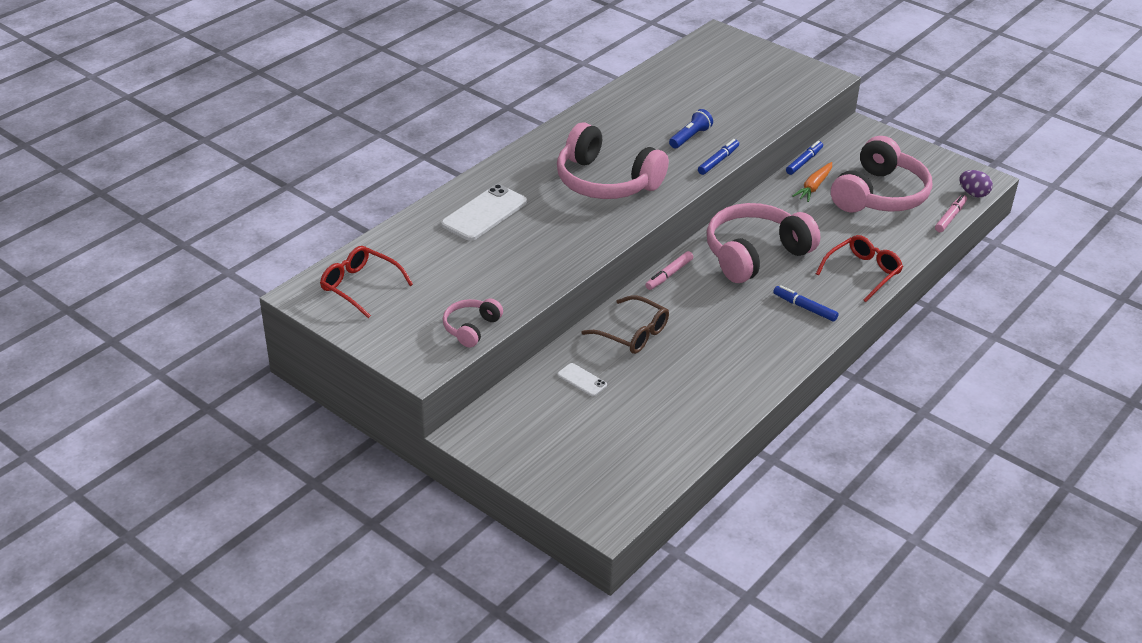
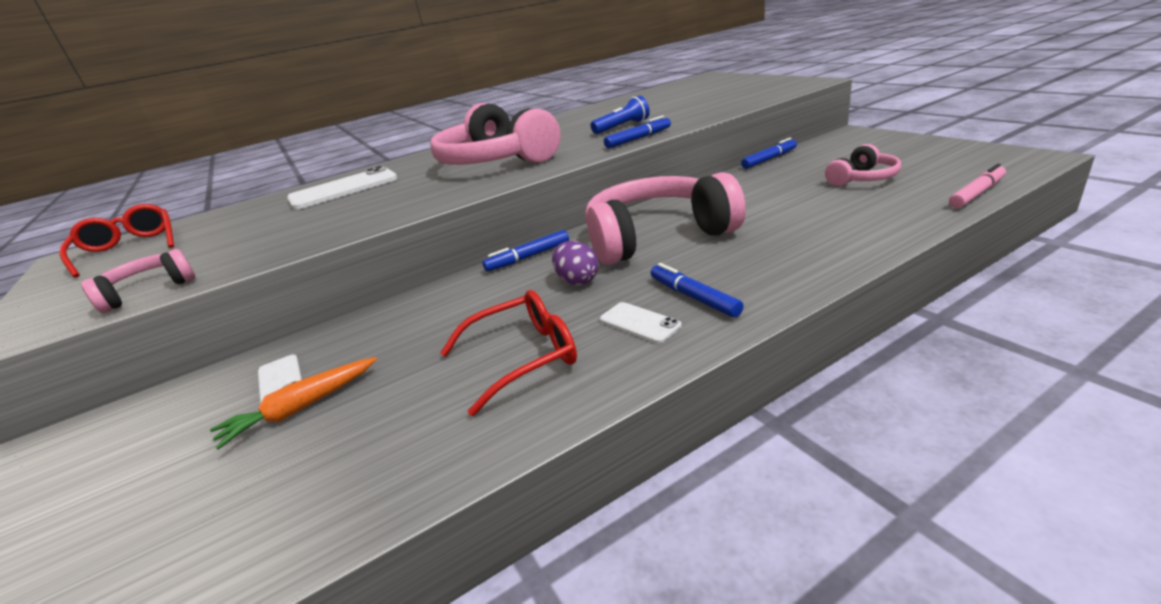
camera: 25 degrees right, 10 degrees down
(633, 333) = (416, 321): brown glasses -> none
(669, 275) = (528, 257): pink marker -> blue marker
(782, 327) = (639, 323): none -> white phone
(814, 187) = (772, 176): orange carrot -> orange carrot (301, 408)
(863, 272) = (812, 254): red glasses -> red glasses (523, 357)
(879, 195) = (862, 178): pink headphones -> pink headphones, size x0.49
(973, 194) = (1015, 171): purple egg -> purple egg (577, 280)

